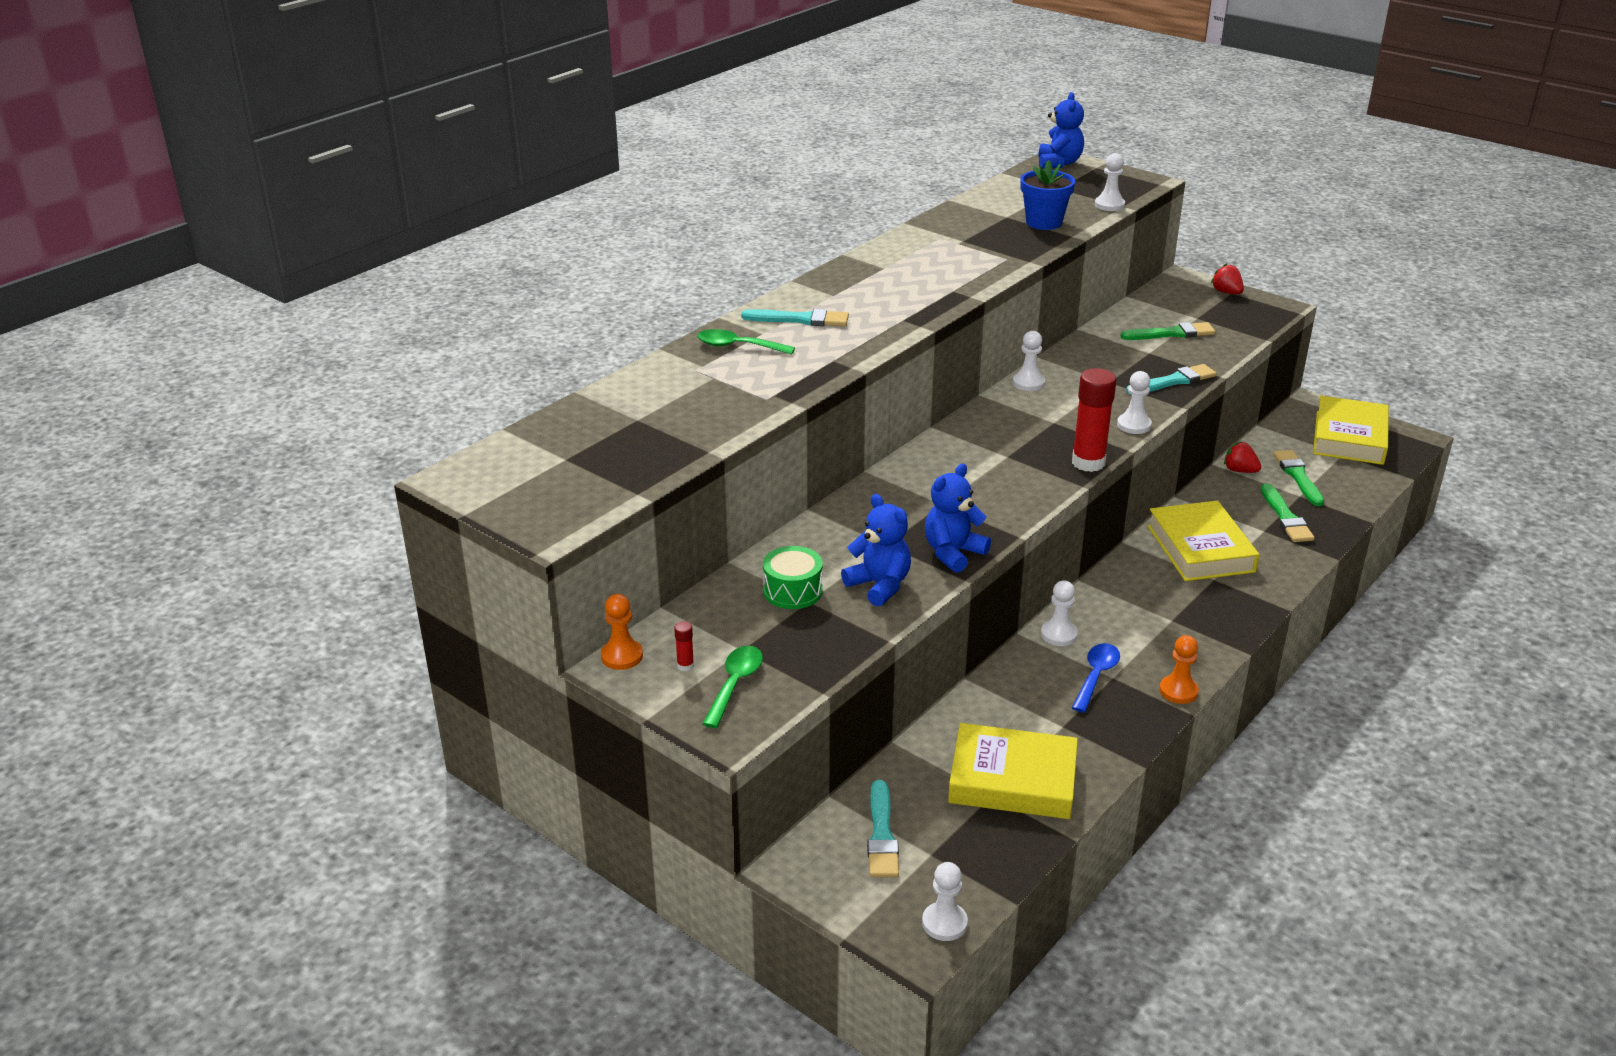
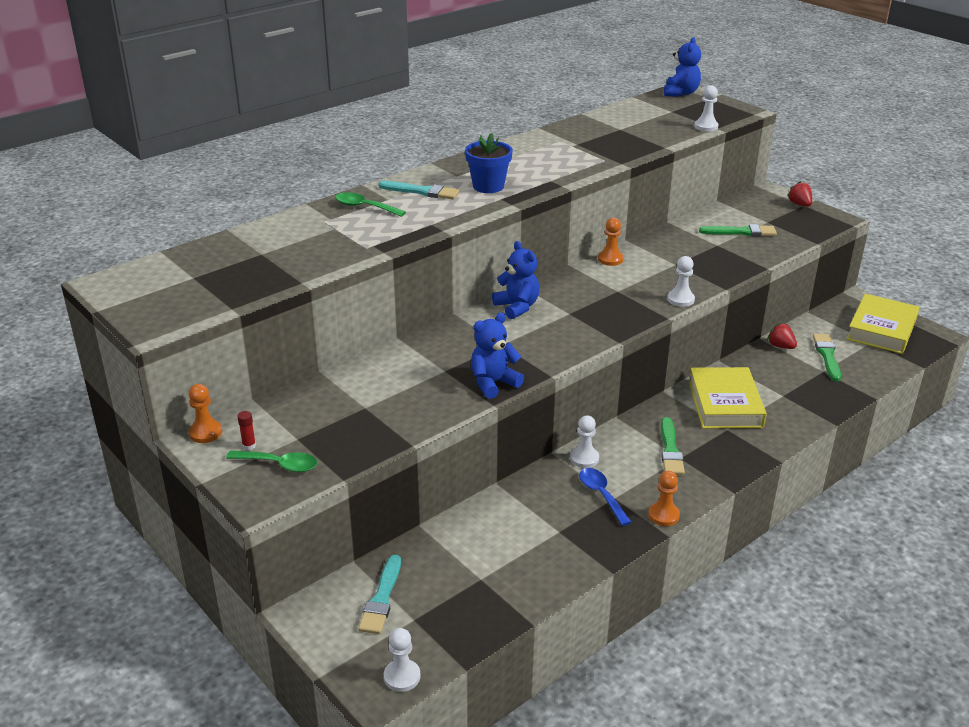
camera: 10 degrees right, 0 degrees up
(735, 684) = (279, 465): green spoon -> green spoon turned 75 degrees clockwise
(793, 591) = (356, 398): green drum -> none
(879, 585) = (424, 402): blue teddy bear -> blue teddy bear (517, 307)
(1012, 780) = (502, 569): yellow book -> none
(1028, 383) = (610, 259): white pawn -> orange pawn
(1044, 222) = (647, 135): blue flower pot -> blue flower pot (488, 186)
(1088, 463) = (631, 325): red glue stick -> none
(1096, 676) = (601, 495): blue spoon -> blue spoon turned 60 degrees counterclockwise
(1173, 381) = (727, 268): turquoise brush -> none
(1285, 517) = (805, 387): green brush -> green brush (670, 450)

